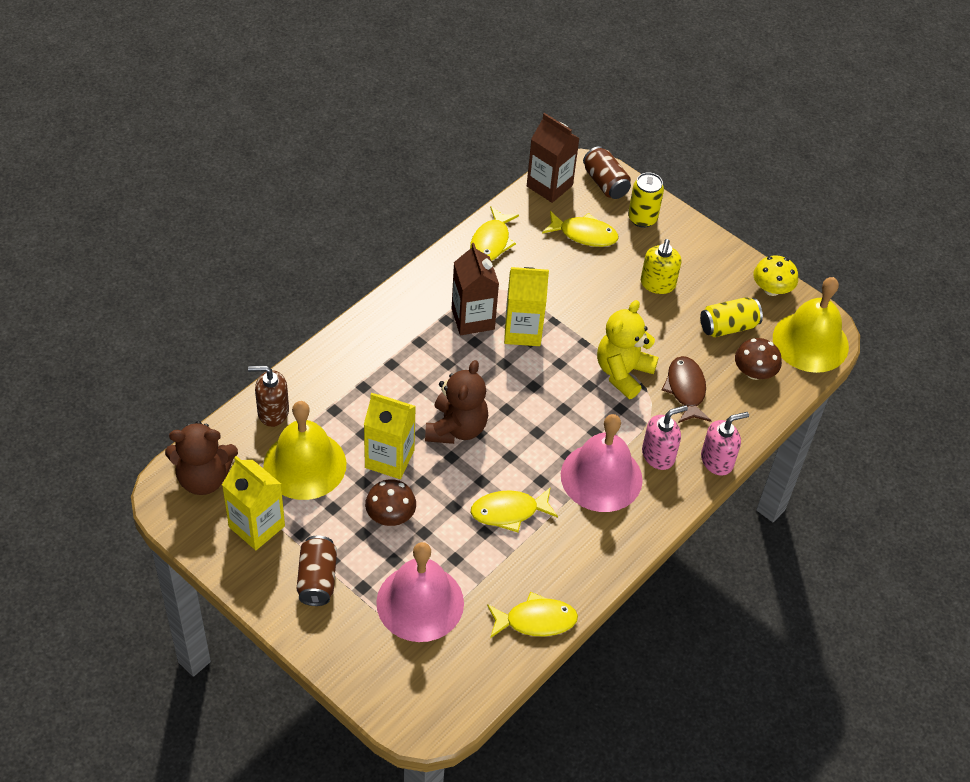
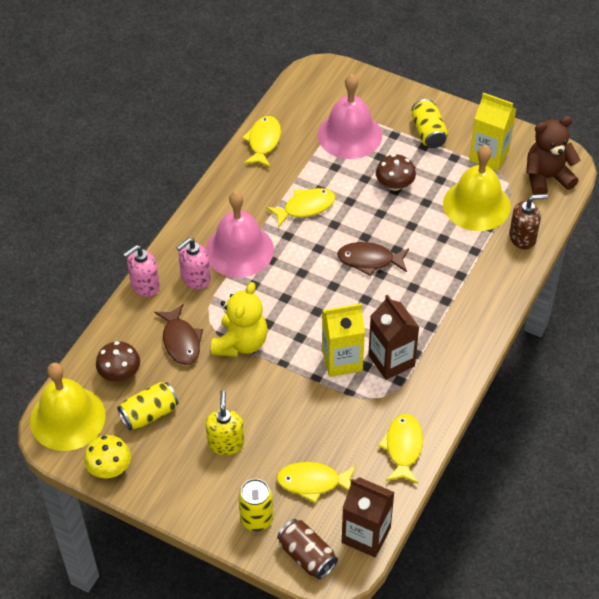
camera: 170 degrees right, 0 degrees up
(317, 579) = (428, 133): brown can -> yellow can
(389, 459) = (413, 224): yellow carton -> none
(456, 428) = (369, 260): brown teddy bear -> brown fish
(536, 620) = (263, 142): yellow fish -> yellow fish turned 120 degrees clockwise

